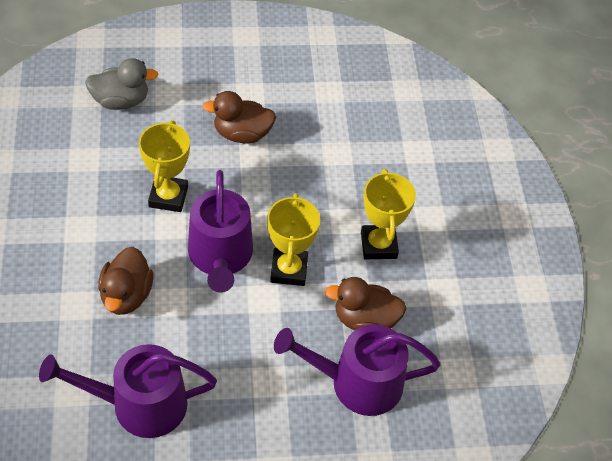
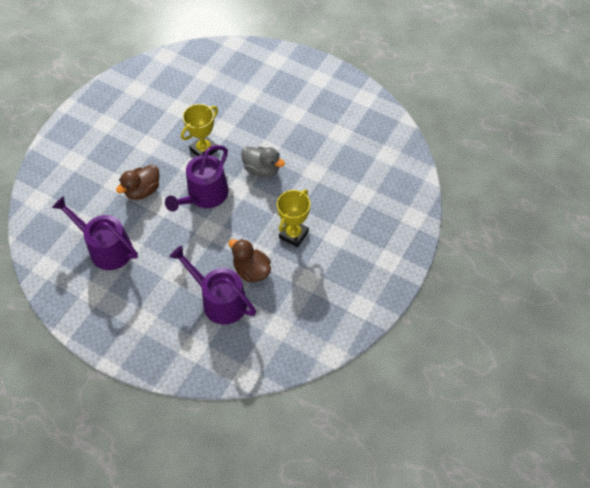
camera: 40 degrees right, 5 degrees up
(121, 101) = (221, 85): grey duck -> grey duck (262, 169)
(242, 134) = (270, 134): brown duck -> none
(289, 270) = (234, 222): yellow trophy -> none

